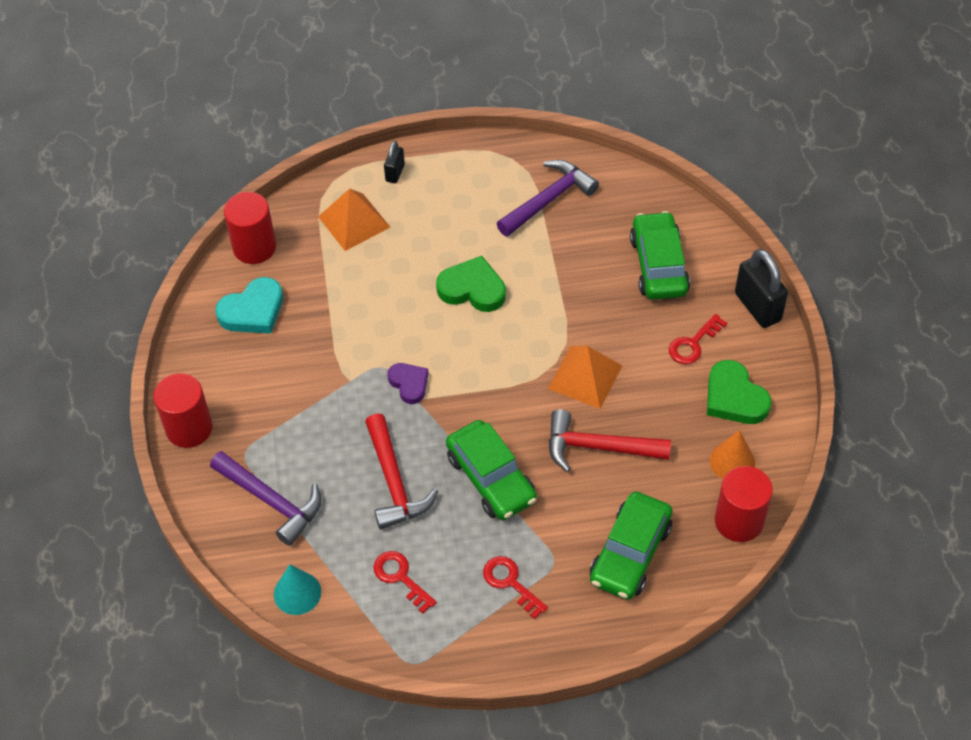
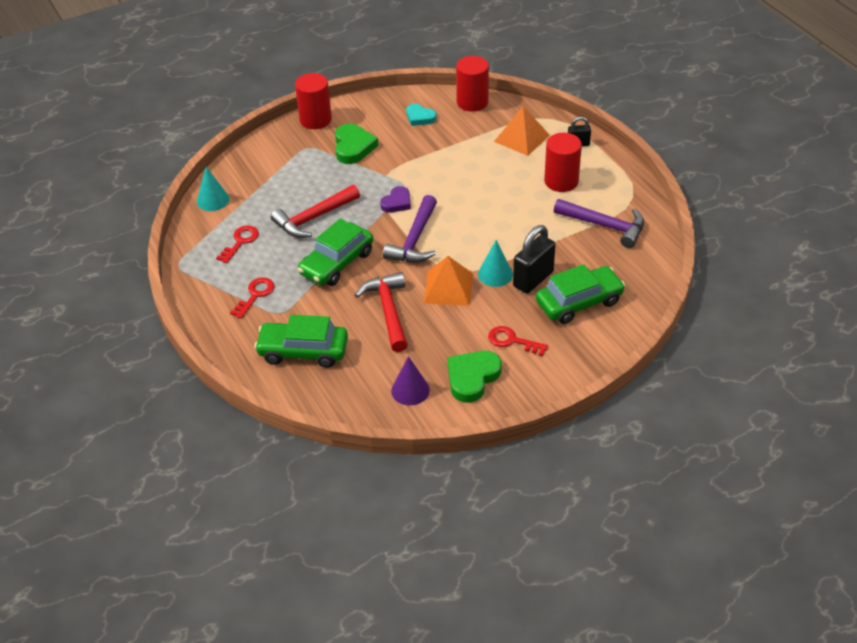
camera: 70 degrees right, 10 degrees down
(253, 311) = (420, 117): turquoise heart -> turquoise heart, size x0.65
(272, 501) = (276, 169): purple hammer -> purple hammer (414, 240)
(472, 289) = (496, 210): green heart -> green heart (353, 147)
(581, 325) = (495, 274): none -> turquoise cone
(732, 461) = (410, 390): orange cone -> purple cone
(739, 521) = (356, 407): red cylinder -> red cylinder (561, 181)
(757, 307) = (572, 371): black padlock -> black padlock (533, 279)

